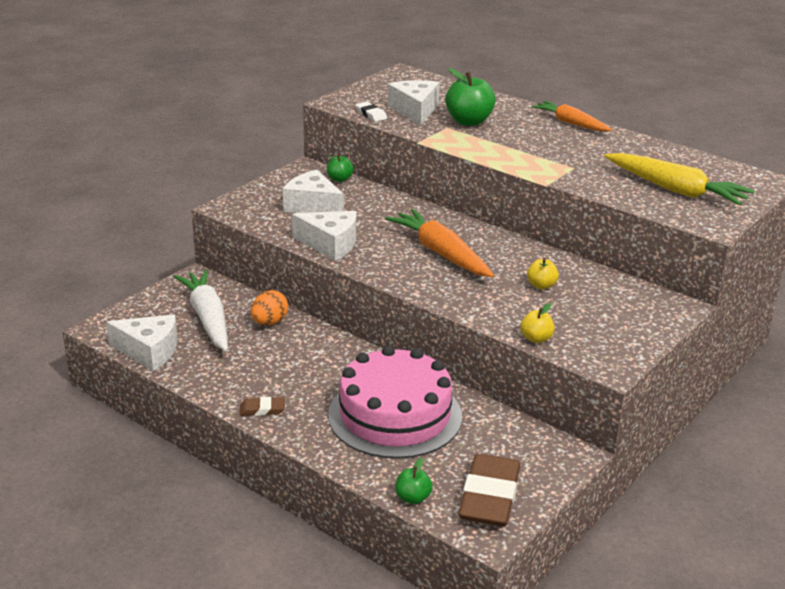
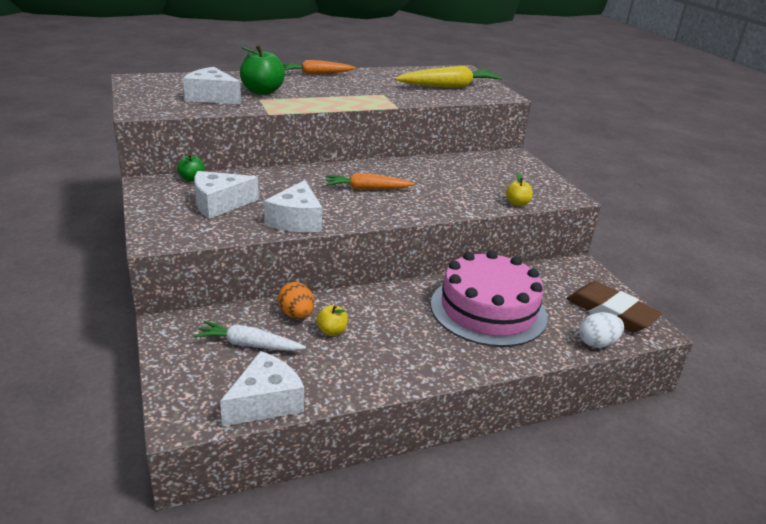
camera: 60 degrees left, 0 degrees up
(208, 318) = (248, 344): white carrot -> white carrot, size x0.66
(262, 409) = (428, 369): brown eraser -> none
(330, 244) = (296, 220): white cheese -> white cheese turned 135 degrees clockwise
(371, 114) = (188, 109): white eraser -> none
(413, 498) = (597, 343): green apple -> white egg
(440, 253) = (367, 189): orange carrot -> orange carrot, size x0.66
(541, 285) = (451, 177): yellow apple -> yellow apple (332, 331)

